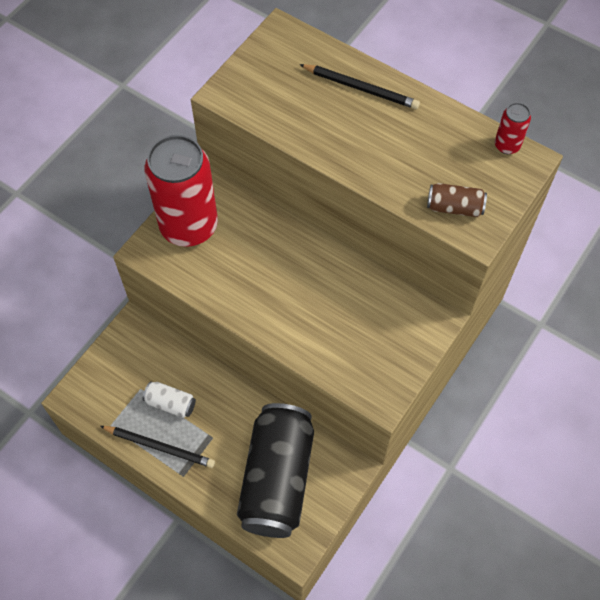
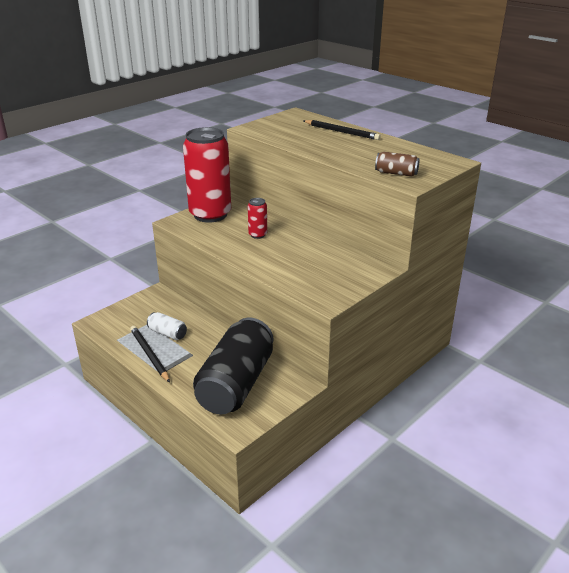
camera: 10 degrees right, 30 degrees down
(160, 447) = (149, 355): black pencil -> black pencil turned 150 degrees counterclockwise
(507, 145) = (440, 155): red can -> red can (258, 235)

